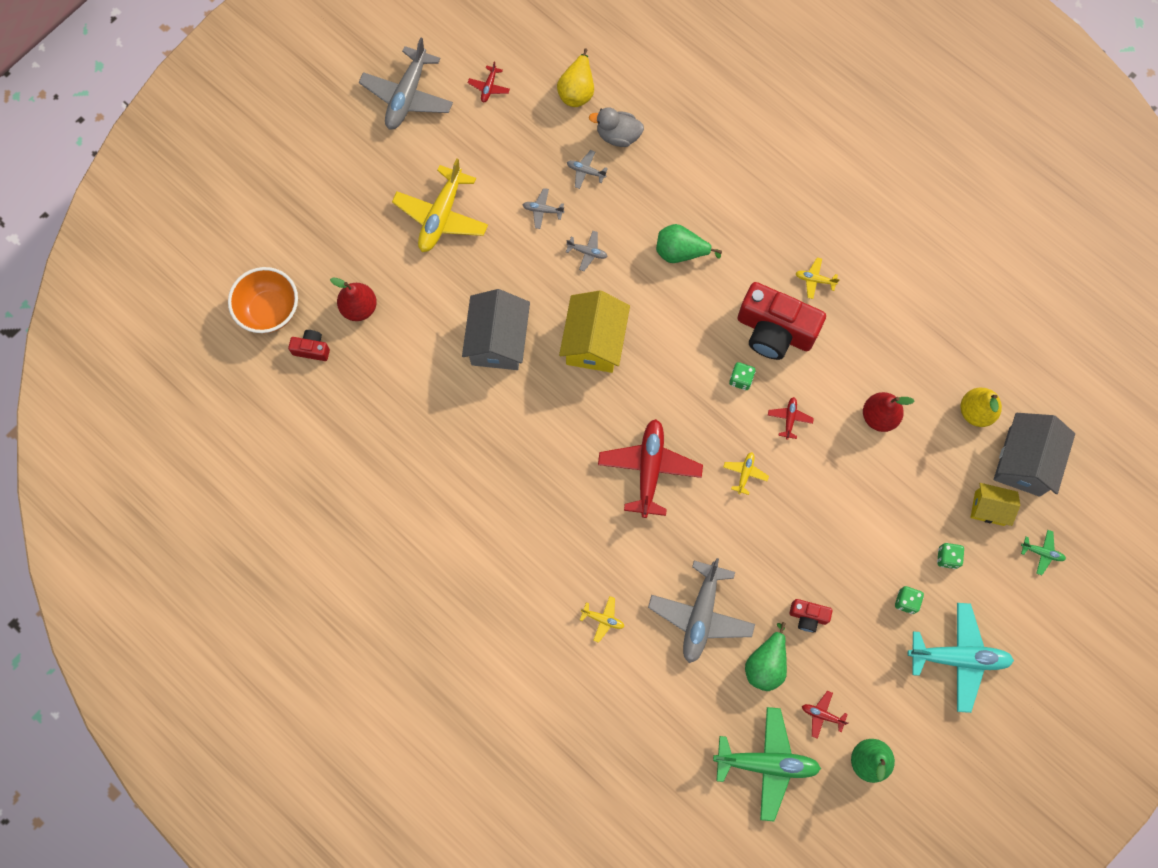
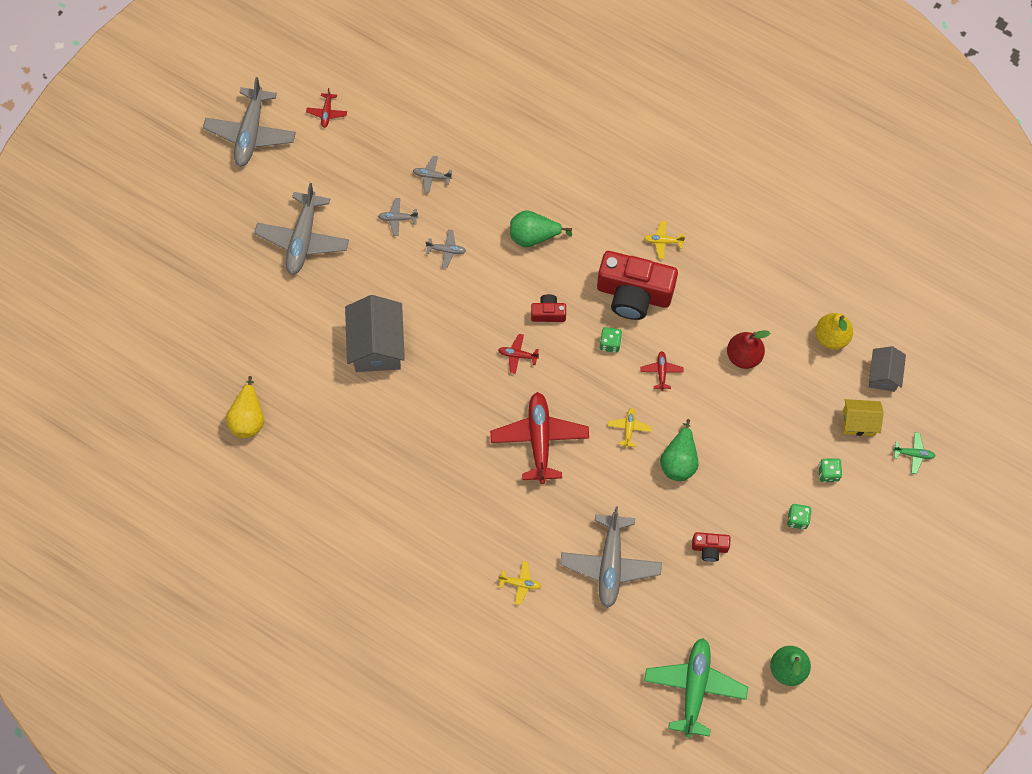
camera: 10 degrees left, 5 degrees down
(269, 310) = (155, 353): orange bowl -> none
(312, 349) = (202, 382): red camera -> red camera (548, 313)
(359, 307) = (240, 336): red pear -> none
(441, 216) = (303, 239): yellow plane -> grey plane
(577, 90) = (410, 103): yellow pear -> yellow pear (248, 418)
(594, 342) = (467, 331): yellow house -> none
(618, 135) = (456, 138): grey duck -> none
(766, 664) = (678, 598): green pear -> green pear (679, 460)
(766, 763) = (694, 688): green plane -> green plane turned 75 degrees counterclockwise
(822, 715) = (738, 635): red plane -> red plane (517, 355)
(958, 658) = (853, 562): turquoise plane -> none
(1024, 461) = (883, 375): grey house -> grey house, size x0.58

